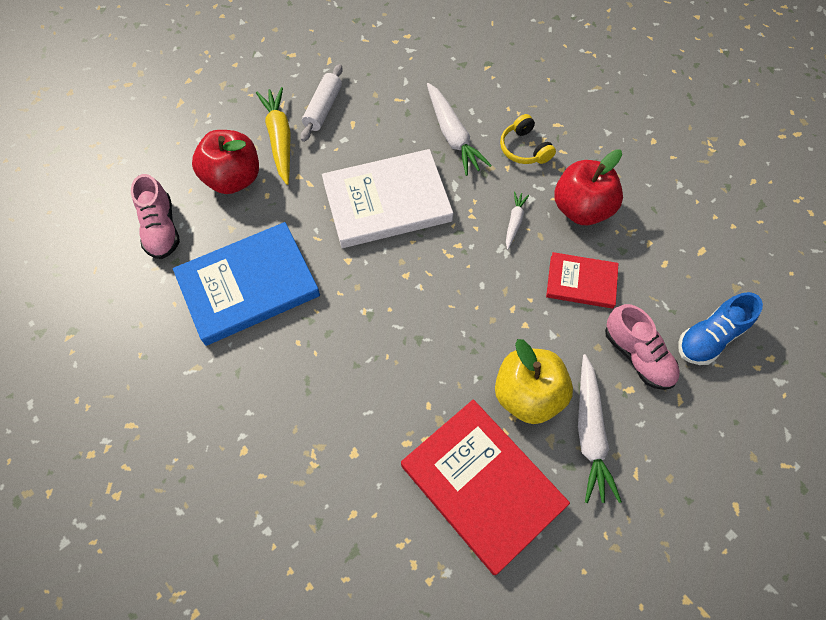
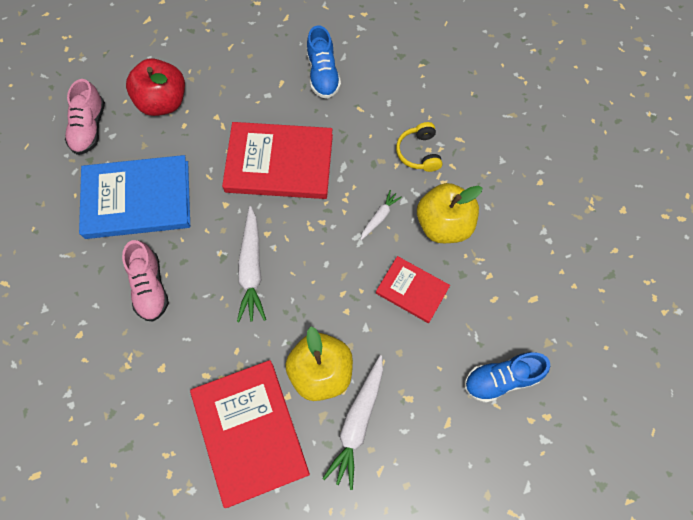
camera: 20 degrees right, 5 degrees up
(280, 139) = (215, 78): yellow carrot -> none
(323, 108) = (262, 61): white rolling pin -> none
(387, 201) = (279, 163): white book -> red book
(392, 103) = (323, 74): none -> blue shoe
(452, 135) = (362, 120): white carrot -> white carrot (251, 269)
(581, 209) = (443, 224): red apple -> yellow apple
(637, 355) = (429, 372): pink shoe -> pink shoe (150, 287)

